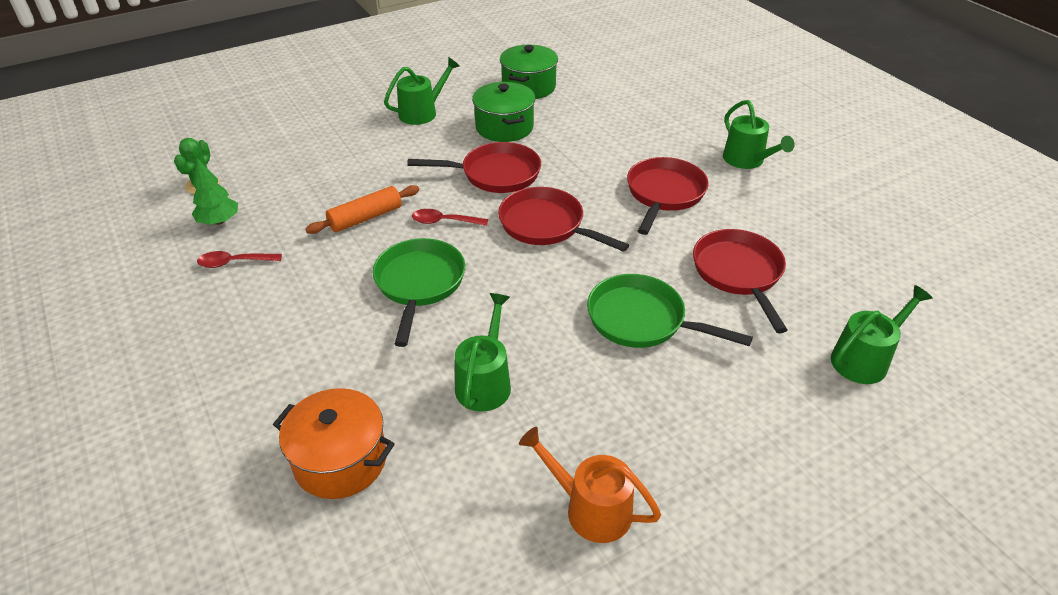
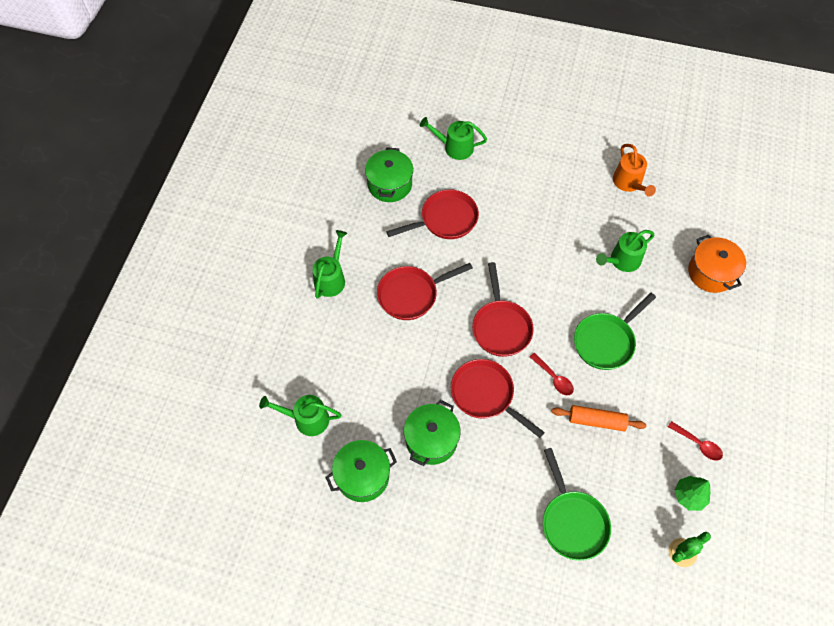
camera: 135 degrees left, 20 degrees up
(422, 113) = (469, 512): green watering can -> green watering can (307, 419)
(642, 320) = (521, 234): green pan -> green pan (572, 522)
(739, 273) = (445, 219): red pan -> red pan turned 150 degrees counterclockwise
(846, 263) = (389, 184): none -> green pot

